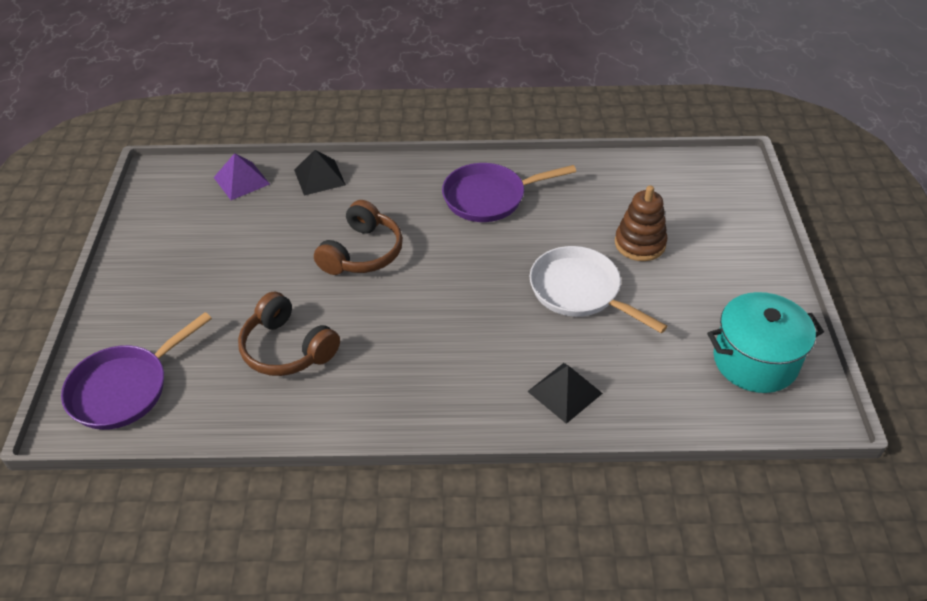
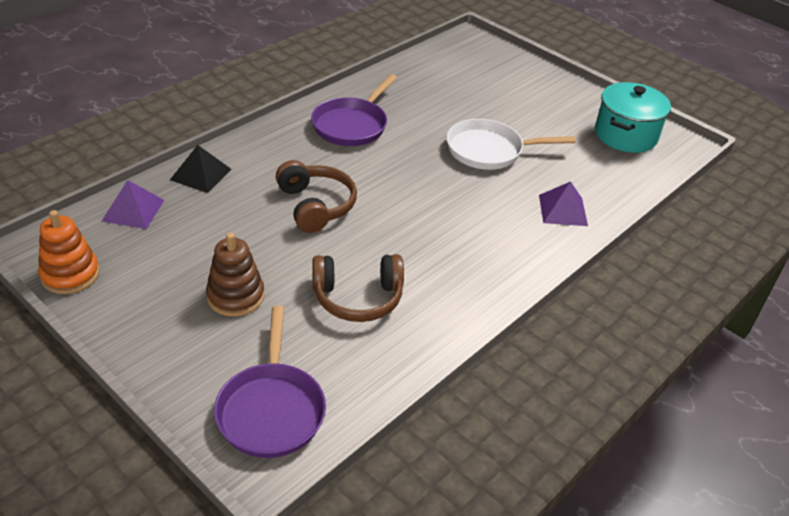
camera: 50 degrees left, 5 degrees down
(148, 206) = (70, 275): none -> orange stacking toy
(564, 392) = (563, 210): black pyramid -> purple pyramid
(640, 243) = (483, 106): brown stacking toy -> brown stacking toy (235, 296)

